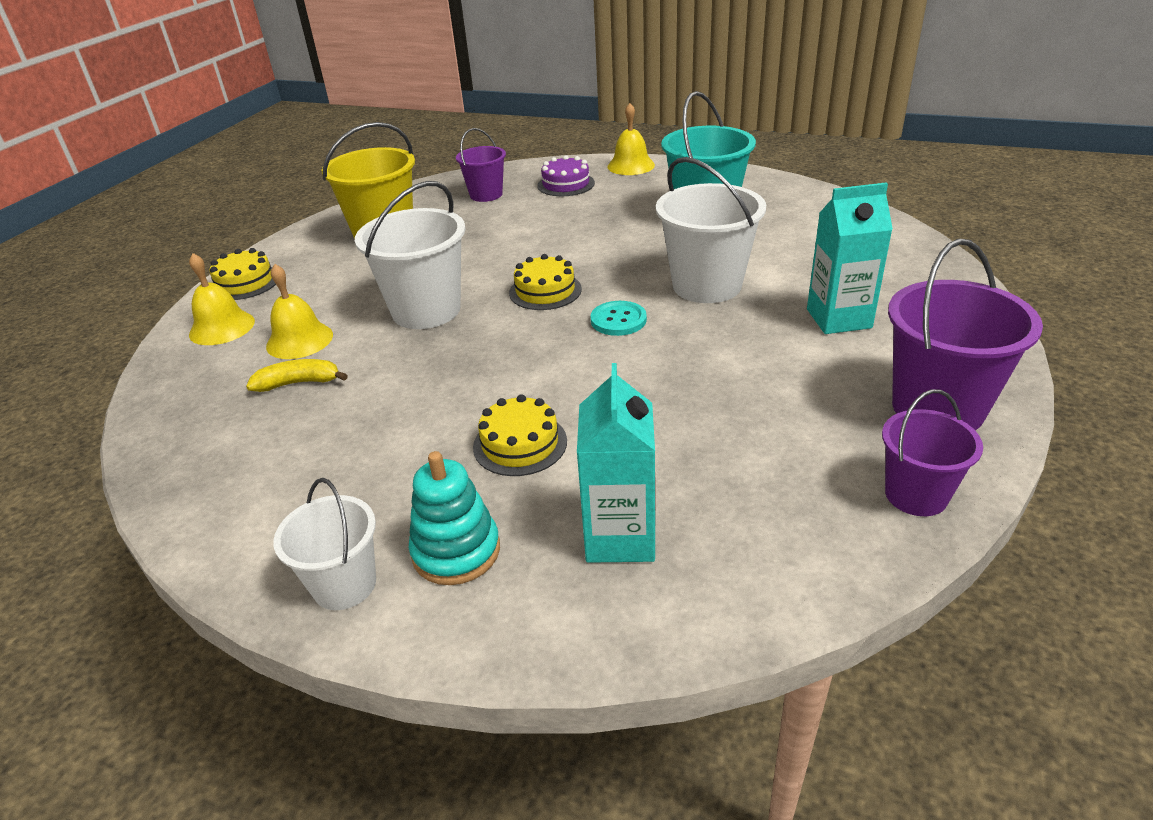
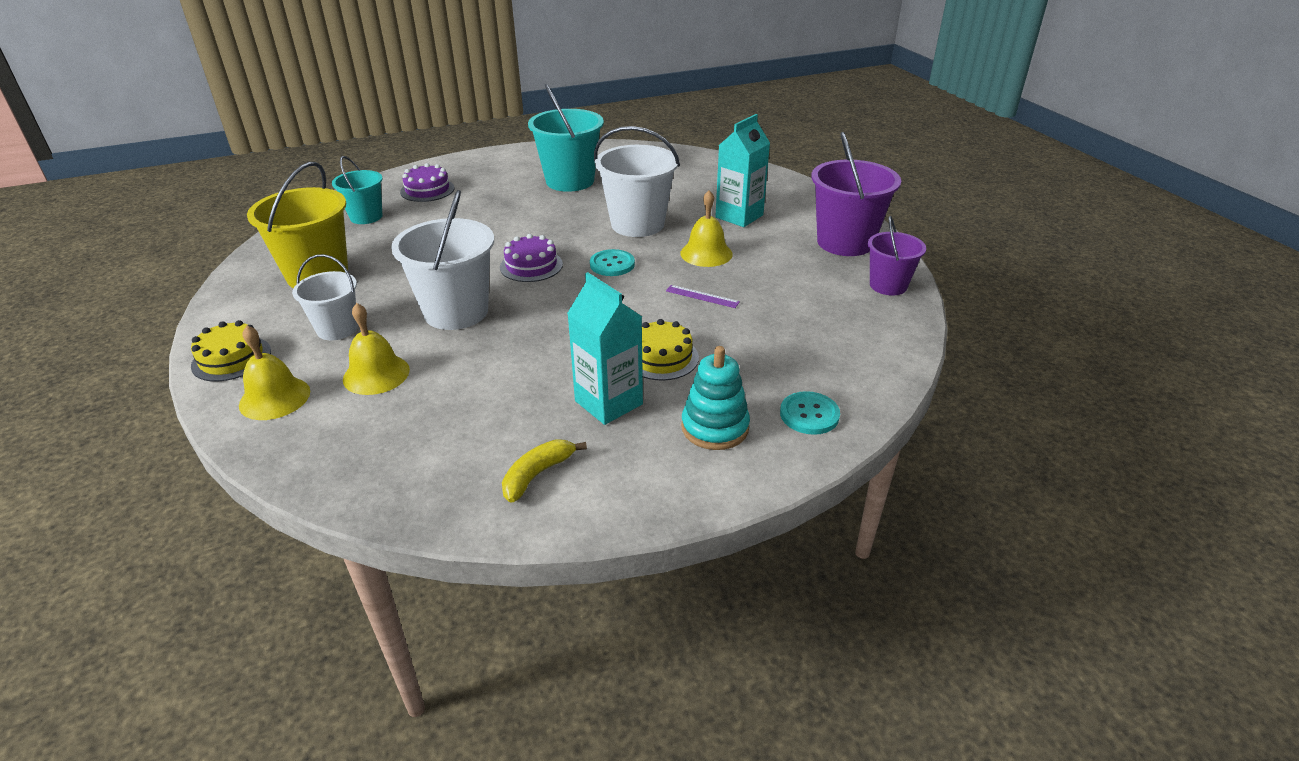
camera: 45 degrees left, 0 degrees up
(299, 383) = (431, 400): yellow banana -> yellow banana (537, 474)
(344, 584) = (677, 481): white bucket -> white bucket (337, 329)
(486, 195) = (366, 217): purple bucket -> turquoise bucket
(545, 291) = (531, 265): yellow cake -> purple cake
(566, 601) = (809, 415): none -> turquoise button
(620, 537) = (789, 372): turquoise carton -> turquoise carton (608, 402)
(631, 165) = (461, 163): yellow bell -> yellow bell (706, 253)
(657, 396) = (702, 296): none -> purple ruler

